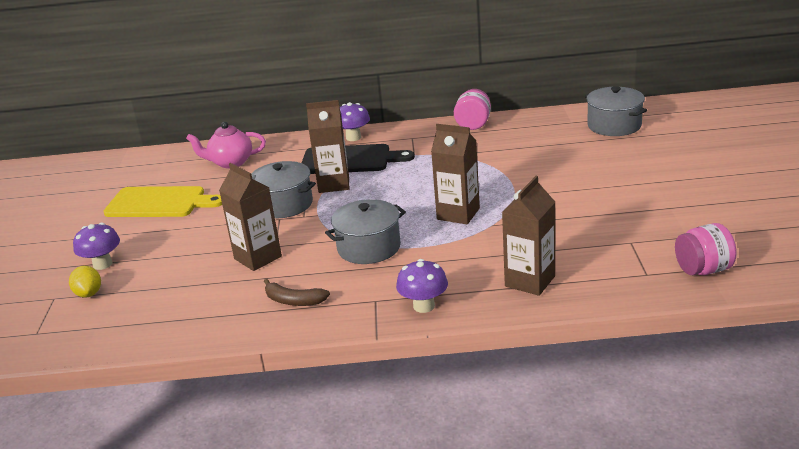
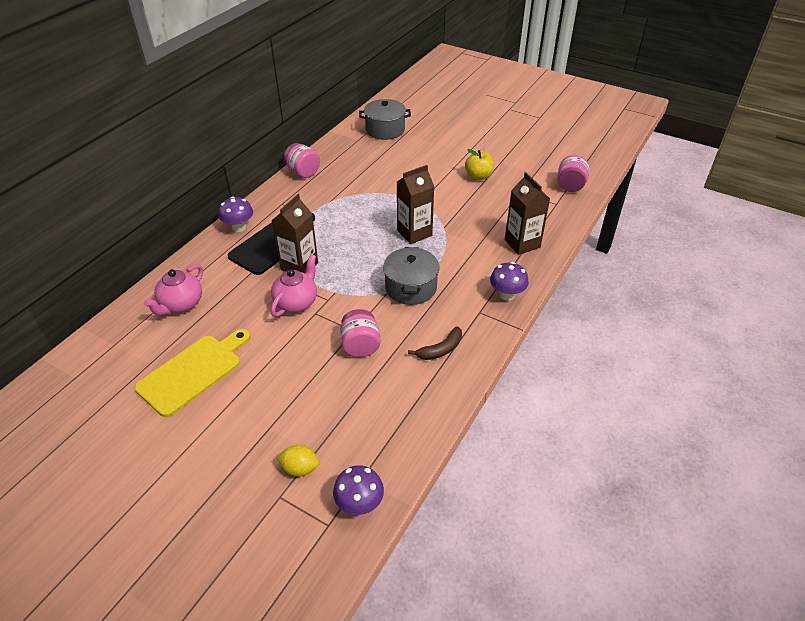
camera: 60 degrees left, 15 degrees up
(102, 264) = (258, 444): purple mushroom -> purple mushroom (359, 504)
(258, 258) = (360, 346): brown carton -> pink jar
(284, 204) = (296, 302): grey pot -> pink teapot
(618, 206) = (478, 176): none -> yellow apple

